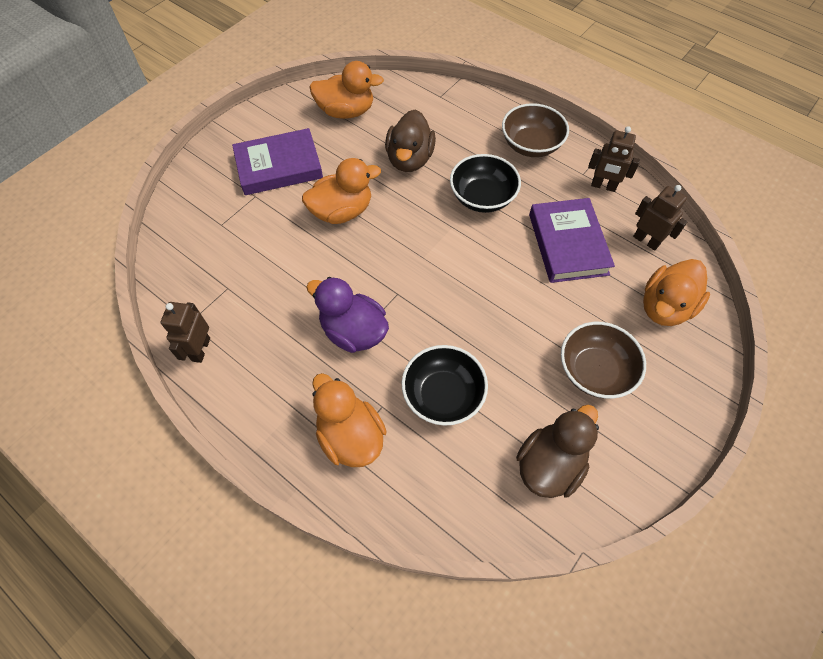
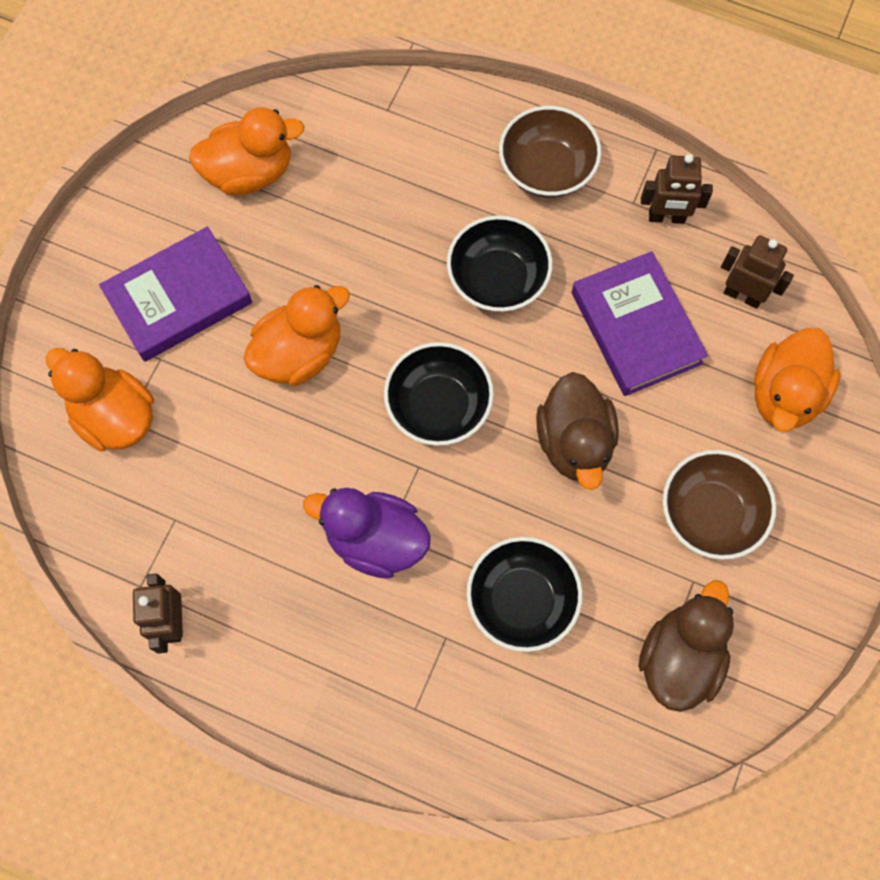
camera: 15 degrees left, 10 degrees up
(350, 436) = (417, 689): orange duck -> orange duck (115, 417)
(409, 159) = (373, 238): brown duck -> brown duck (574, 442)
(422, 261) = (438, 406): none -> black bowl

